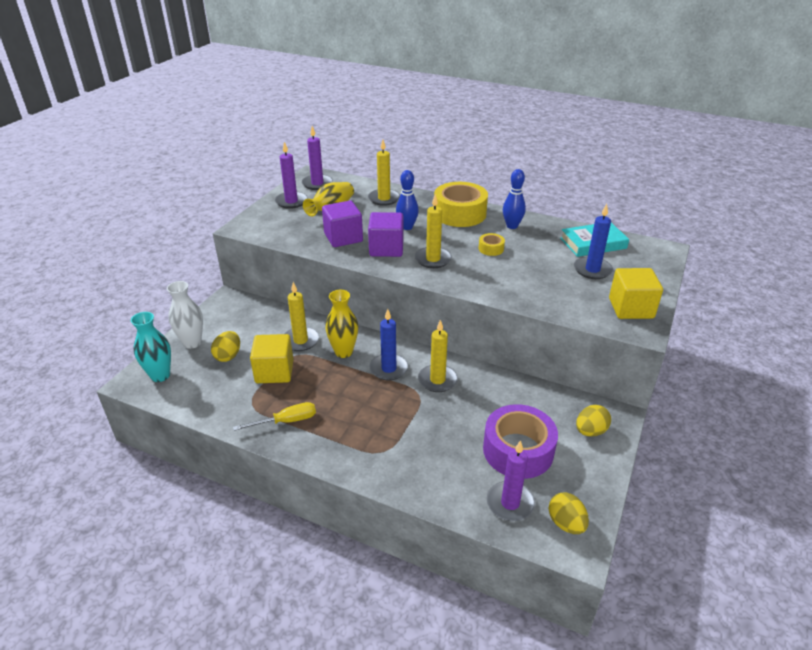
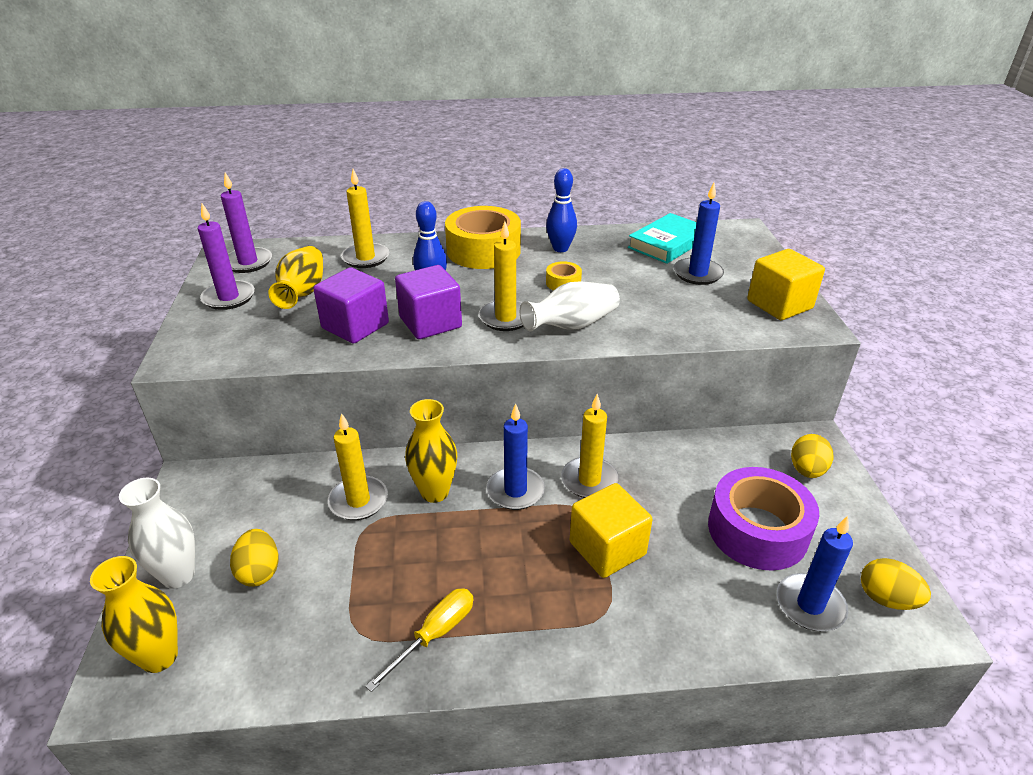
camera: 30 degrees left, 0 degrees up
(160, 375) = (159, 657): turquoise vase -> yellow vase
(274, 371) = (355, 565): yellow cube -> yellow cube (607, 548)
(469, 276) = (572, 325): none -> white vase
(510, 503) = (810, 605): purple candle -> blue candle

